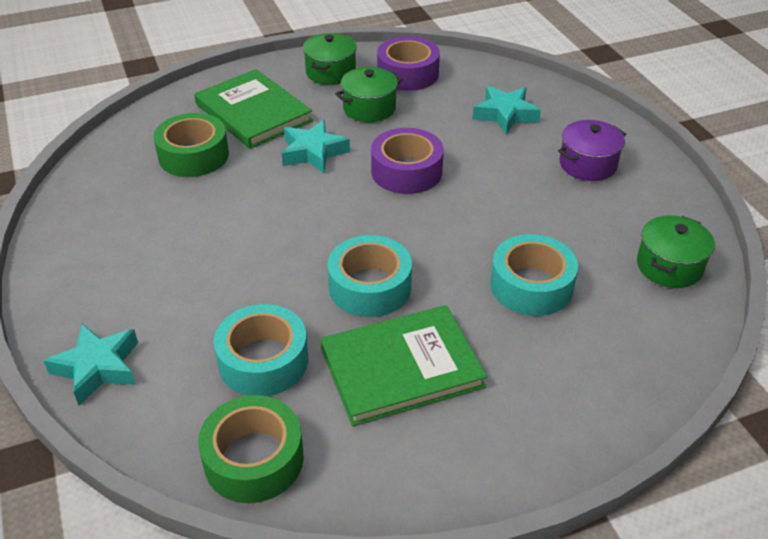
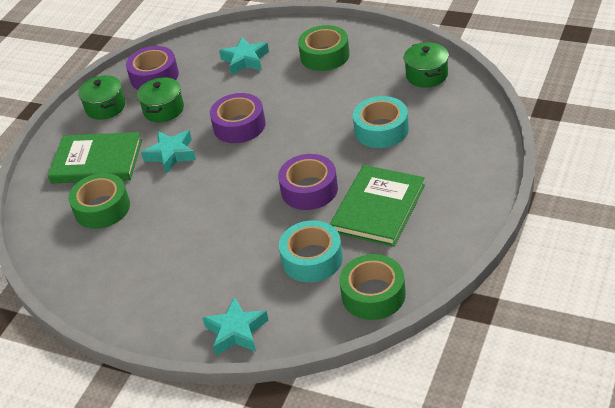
camera: 40 degrees left, 0 degrees up
(370, 287) = (309, 189): turquoise tape -> purple tape
(587, 164) = (325, 55): purple pot -> green tape

